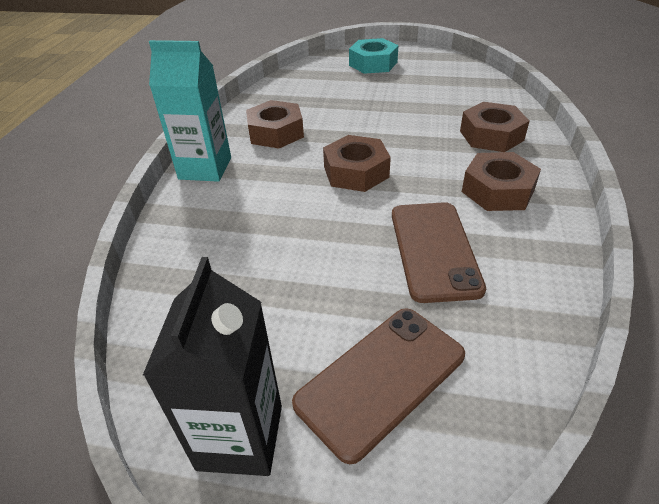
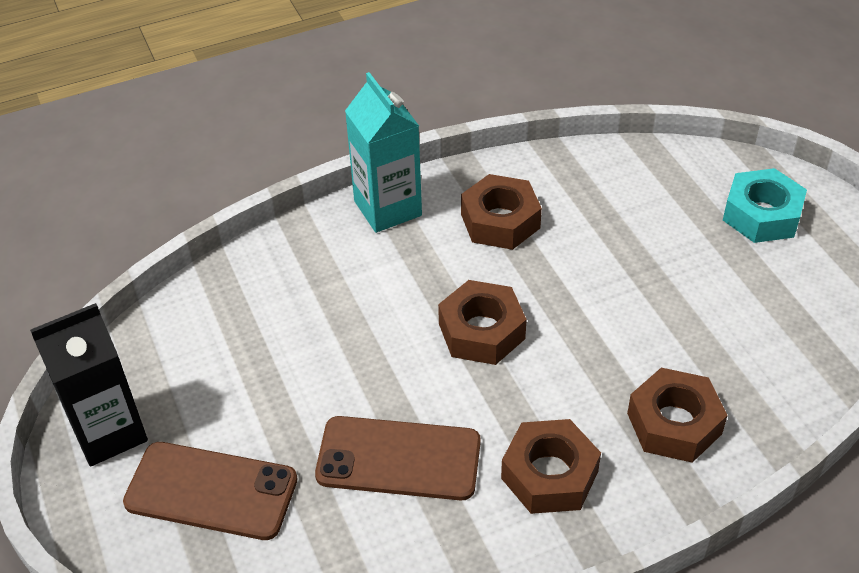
camera: 55 degrees right, 5 degrees up
(434, 250) = (398, 459): brown phone -> brown phone turned 45 degrees clockwise

